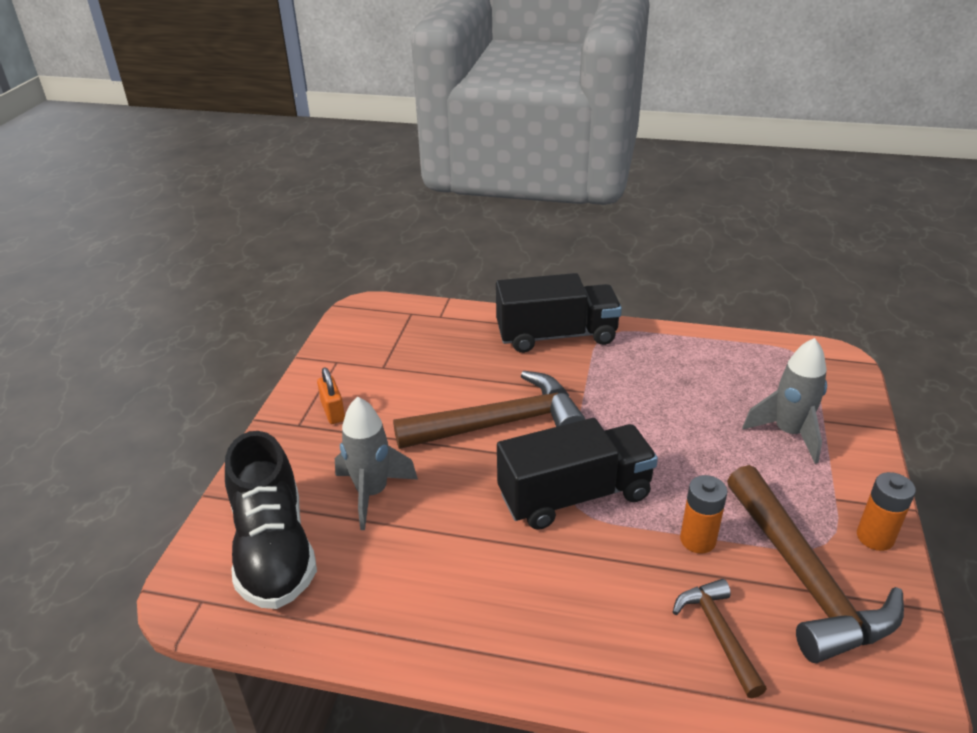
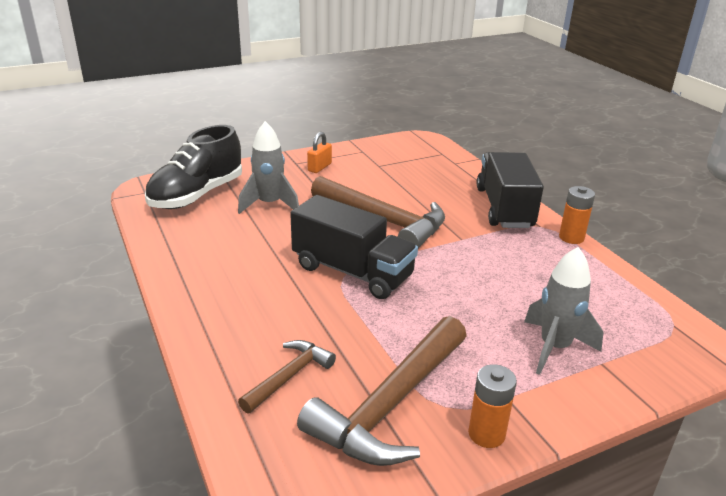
camera: 50 degrees right, 5 degrees down
(556, 336) = (504, 208): black truck -> black truck turned 135 degrees counterclockwise
(697, 540) = (371, 338): orange battery -> orange battery (571, 237)

